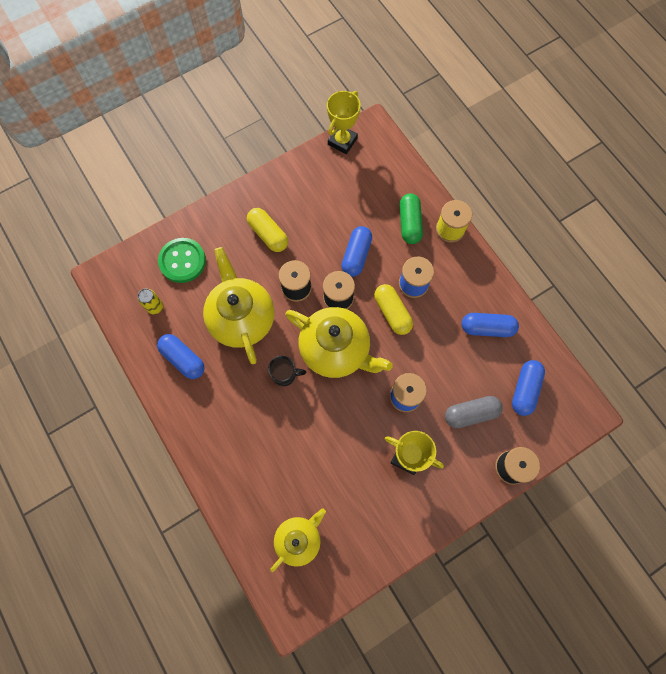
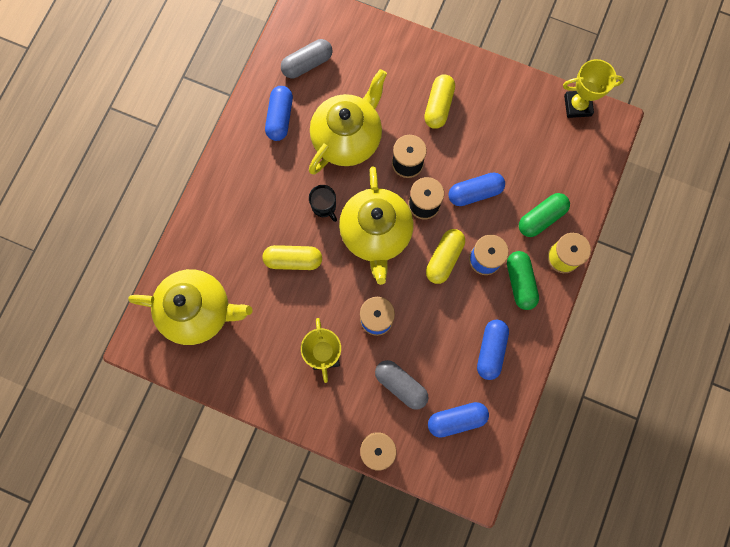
camera: 55 degrees right, 5 degrees up
(155, 307) = (307, 64): yellow can -> grey capsule
(182, 261) = (362, 55): green button -> none
(299, 539) = (199, 311): yellow teapot -> yellow teapot, size x1.65
(311, 429) = (293, 260): none -> yellow capsule
(448, 271) = (520, 282): none -> green capsule
(487, 328) = (491, 350): blue capsule -> blue capsule turned 45 degrees clockwise

